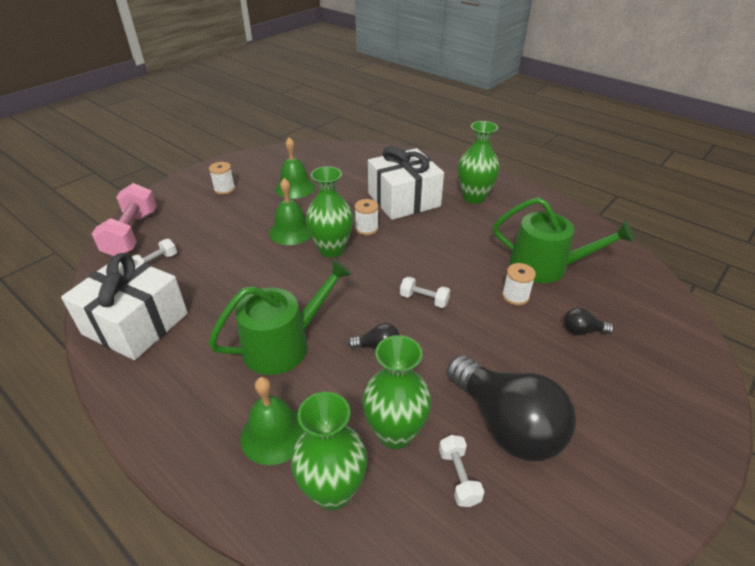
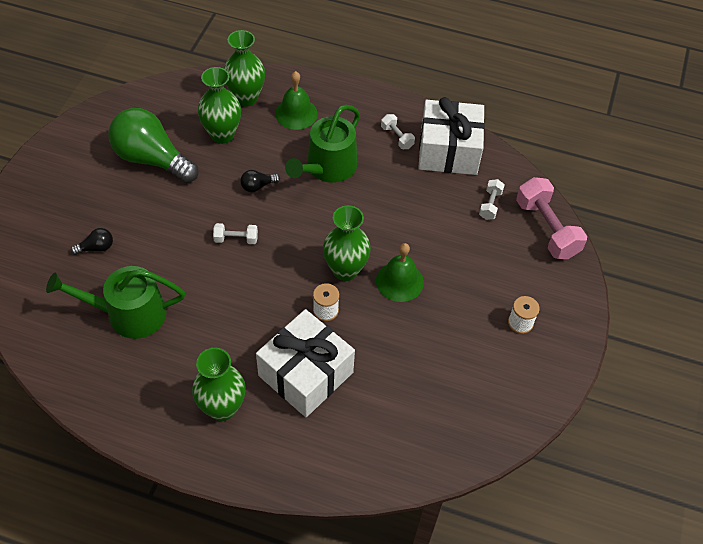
camera: 155 degrees right, 15 degrees up
(295, 187) = (444, 353): green bell -> none
(459, 477) = (177, 123): white dumbbell -> white dumbbell (397, 137)
(506, 424) = (152, 159): black light bulb -> green light bulb
(515, 296) = (156, 267): white spool -> none

